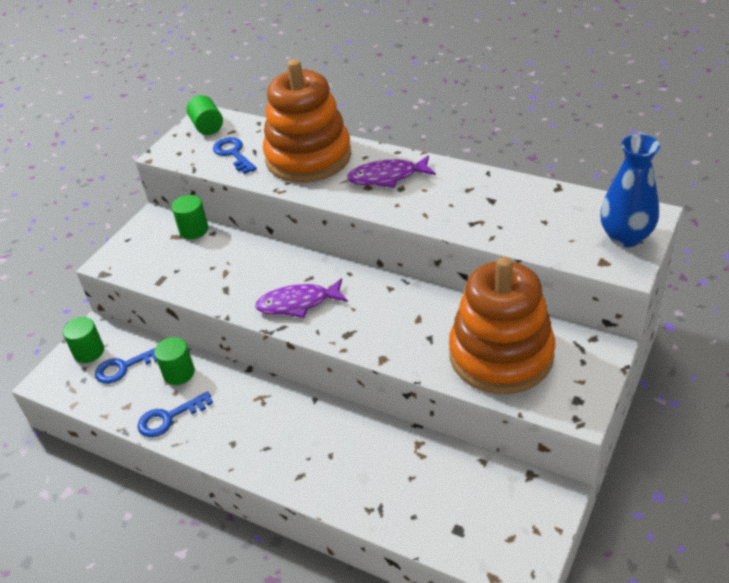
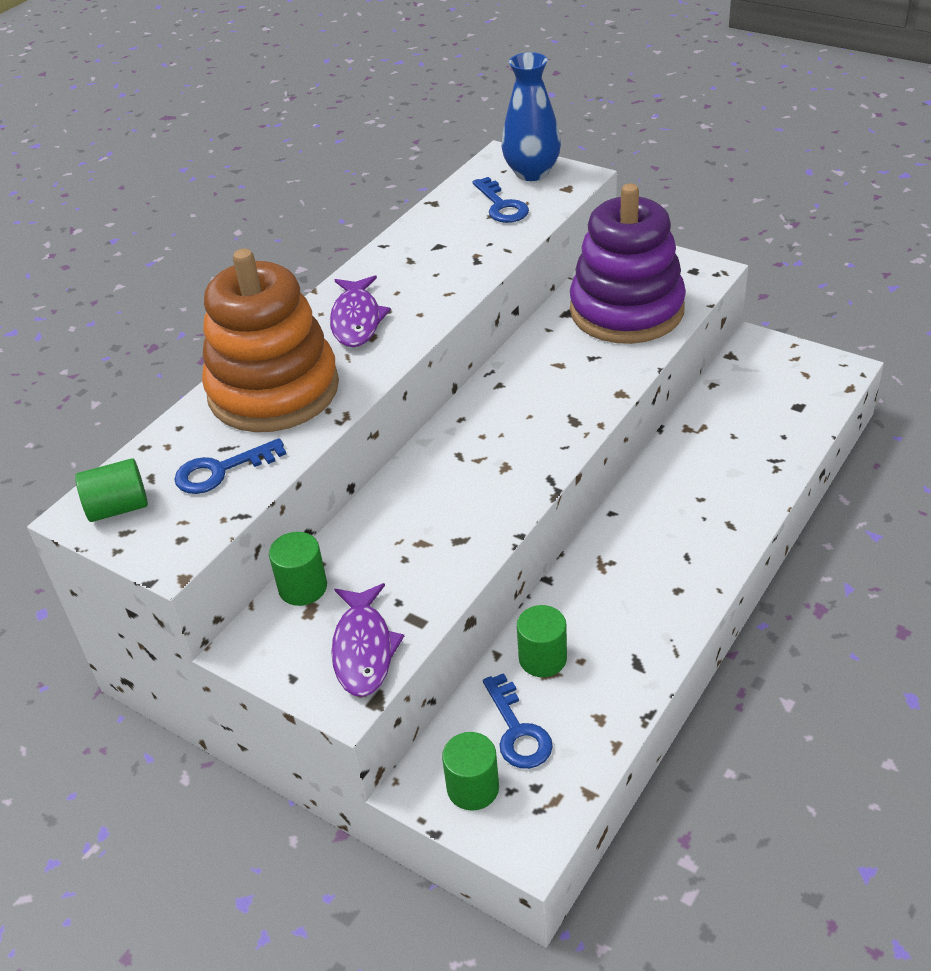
camera: 85 degrees left, 0 degrees up
(169, 418) = (628, 663): blue key -> blue key (501, 206)
(298, 303) = (508, 465): purple fish -> purple fish (364, 649)
(501, 355) = (626, 310): orange stacking toy -> purple stacking toy

